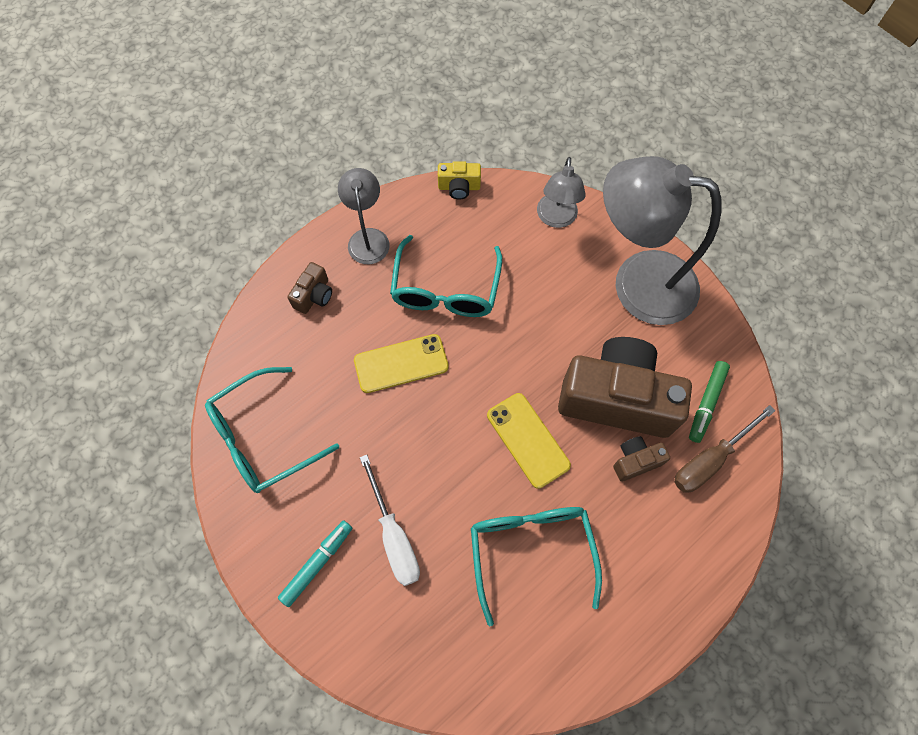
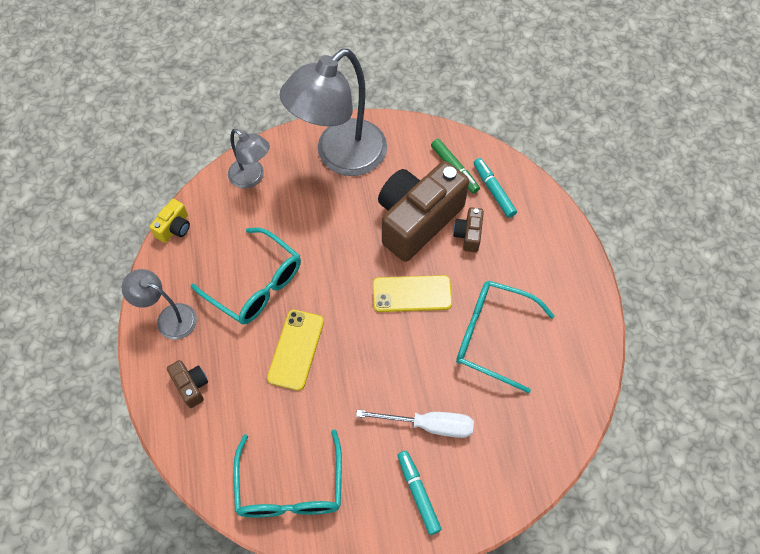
camera: 60 degrees left, 5 degrees down
(710, 459) = (493, 190): brown screwdriver -> turquoise marker

